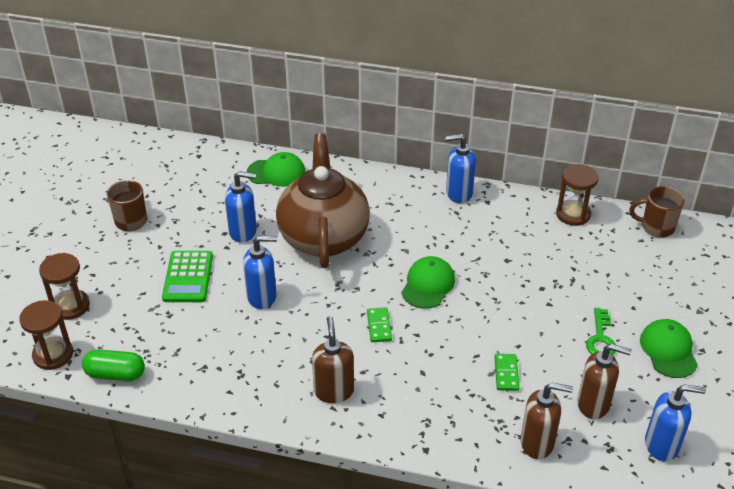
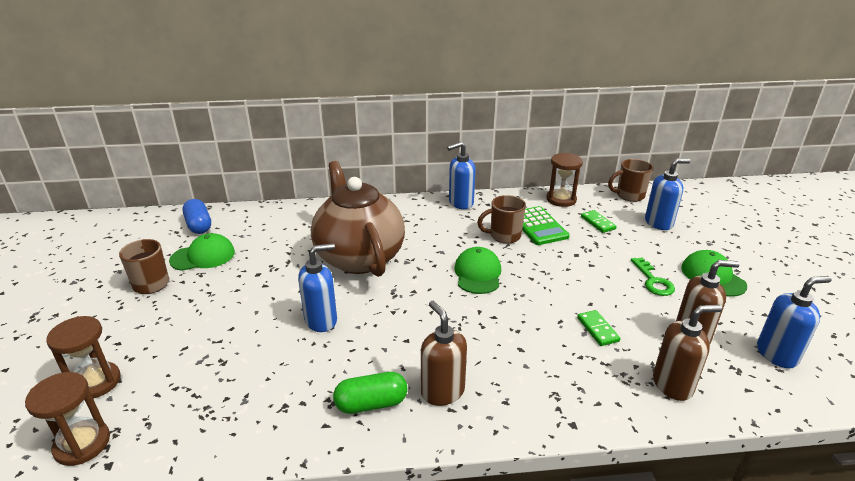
camera: 20 degrees left, 10 degrees down
(115, 374) = (174, 444): green capsule -> green capsule (371, 403)
(188, 162) = (199, 225): none -> blue capsule
(188, 277) = (232, 321): green calculator -> green calculator (538, 226)
(243, 232) = (277, 269): blue soap dispenser -> blue soap dispenser (659, 223)
(276, 172) = (290, 218): green cap -> green cap (203, 256)
(379, 326) = (453, 318): green domino -> green domino (598, 223)
(480, 247) = (504, 236): none -> brown mug

